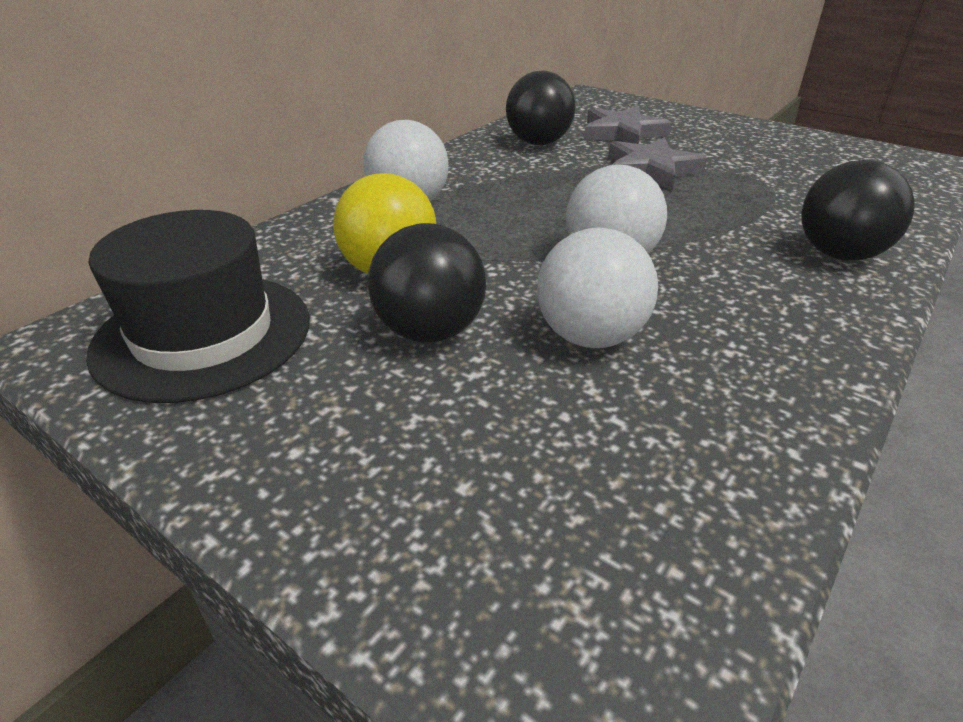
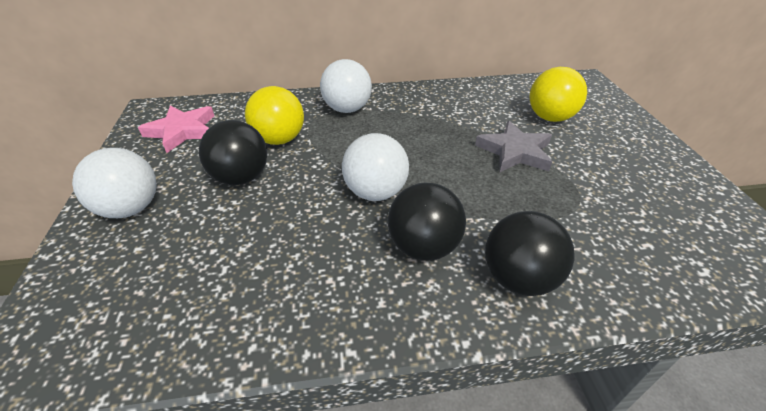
camera: 45 degrees right, 5 degrees up
(203, 334) = (182, 131): black hat -> pink star
(538, 143) = (481, 102): black ball -> black ball (423, 247)
(590, 337) = (288, 224): white ball -> white ball (131, 208)
(622, 133) = (550, 118): grey star -> yellow ball

